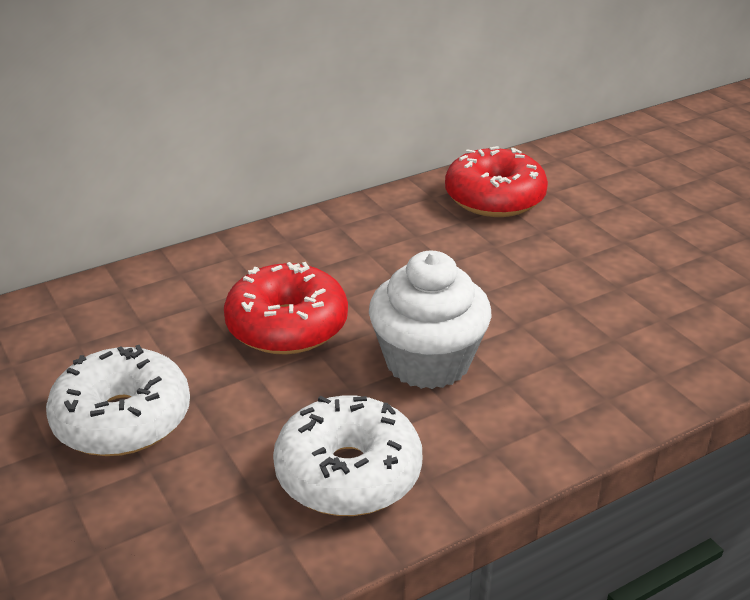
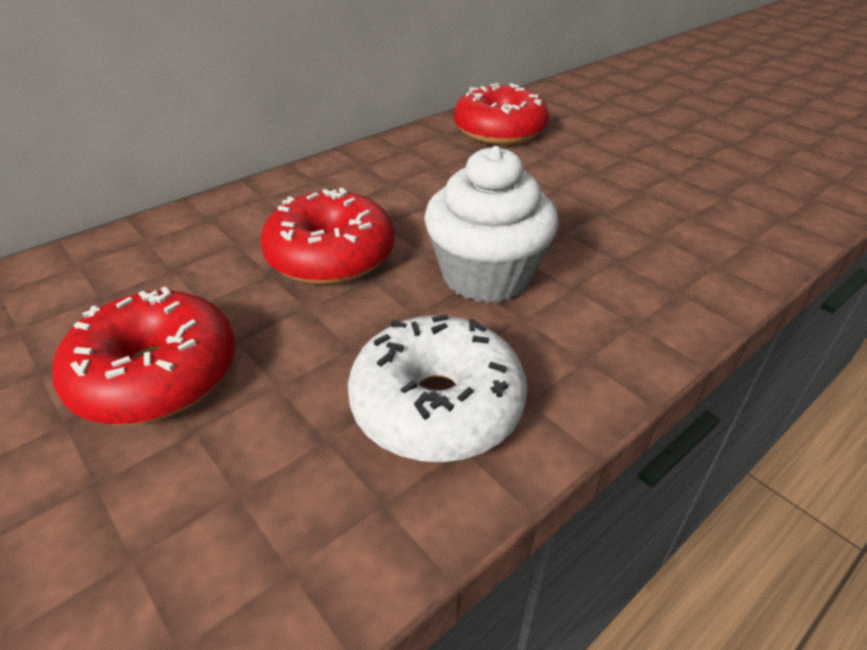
camera: 10 degrees left, 5 degrees up
(122, 419) = (156, 376): white donut -> red donut

